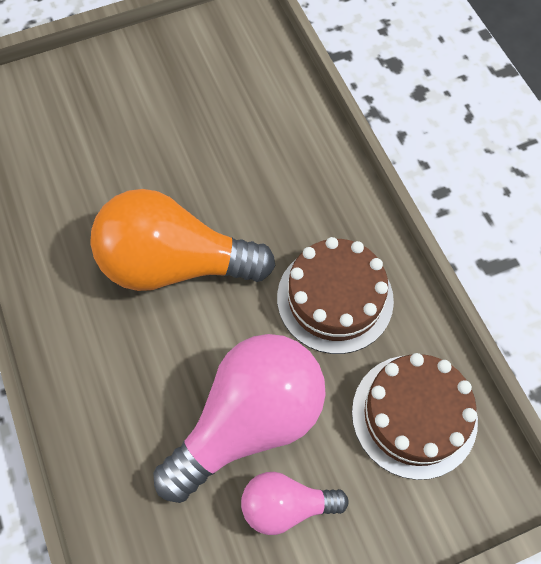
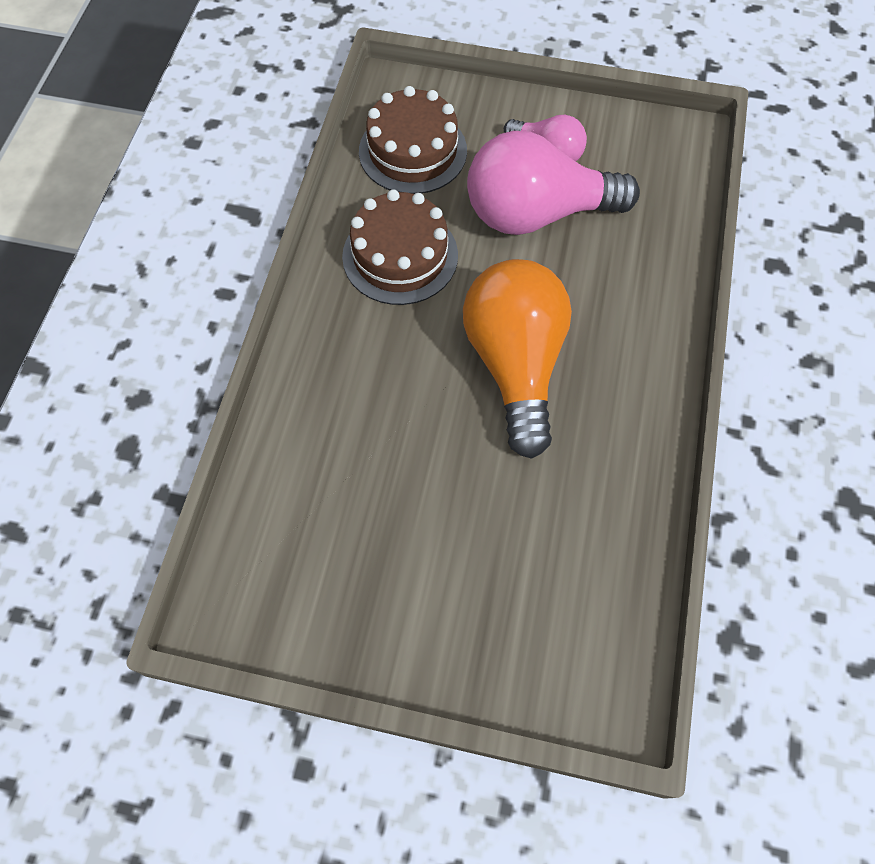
camera: 145 degrees left, 0 degrees up
(174, 264) = (515, 364): orange light bulb -> orange light bulb turned 135 degrees counterclockwise

